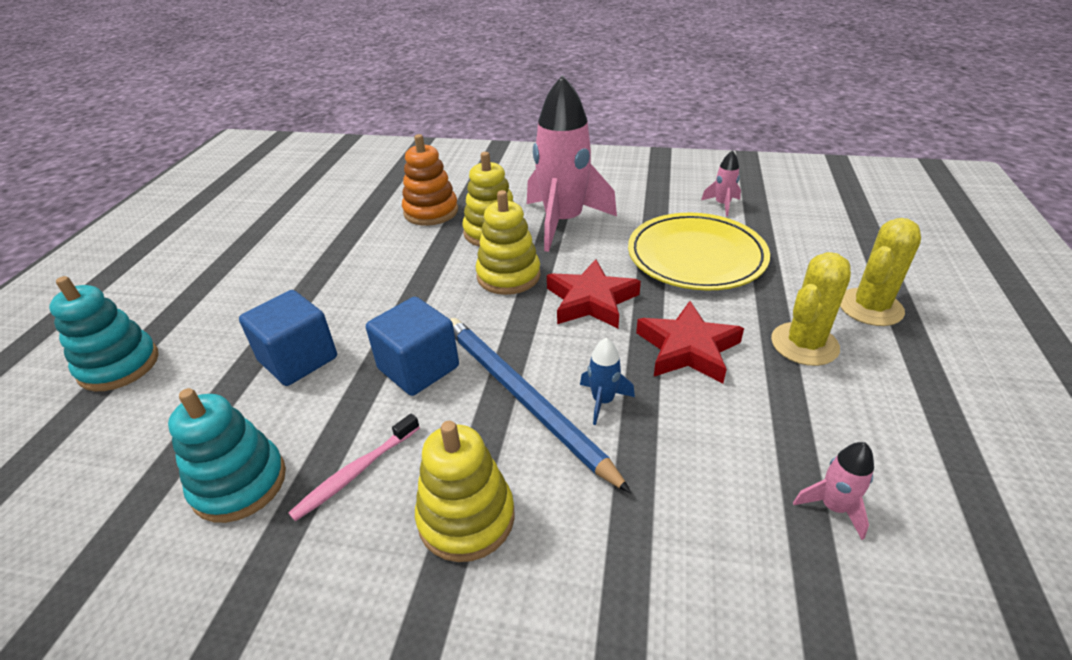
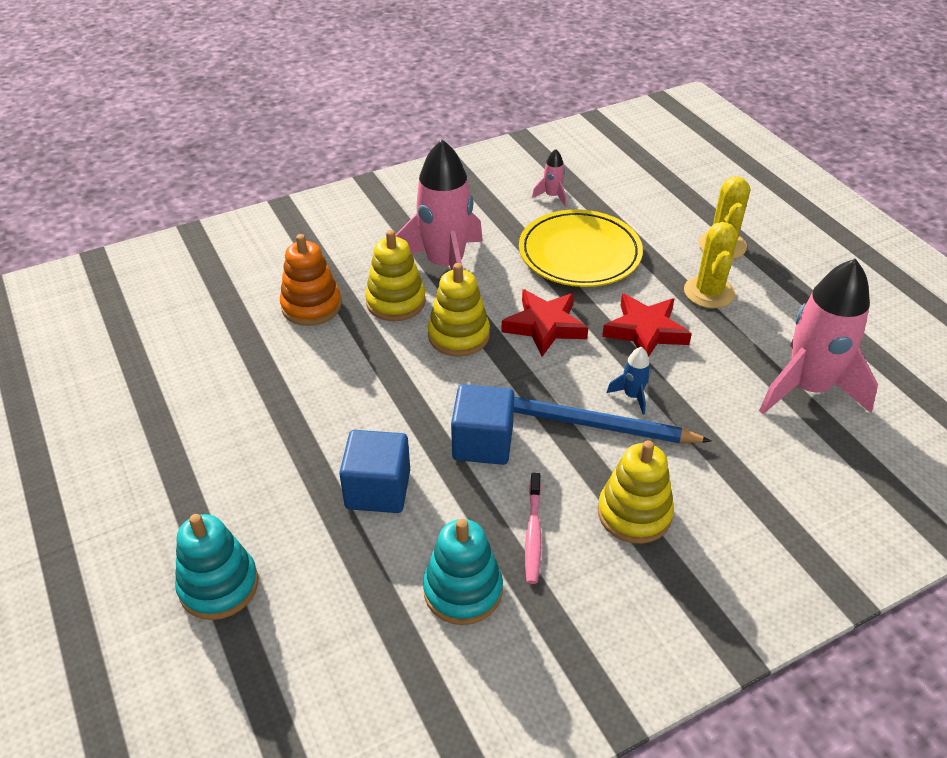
camera: 40 degrees left, 5 degrees up
(833, 507) = (807, 388): pink rocket -> pink rocket, size x2.43

